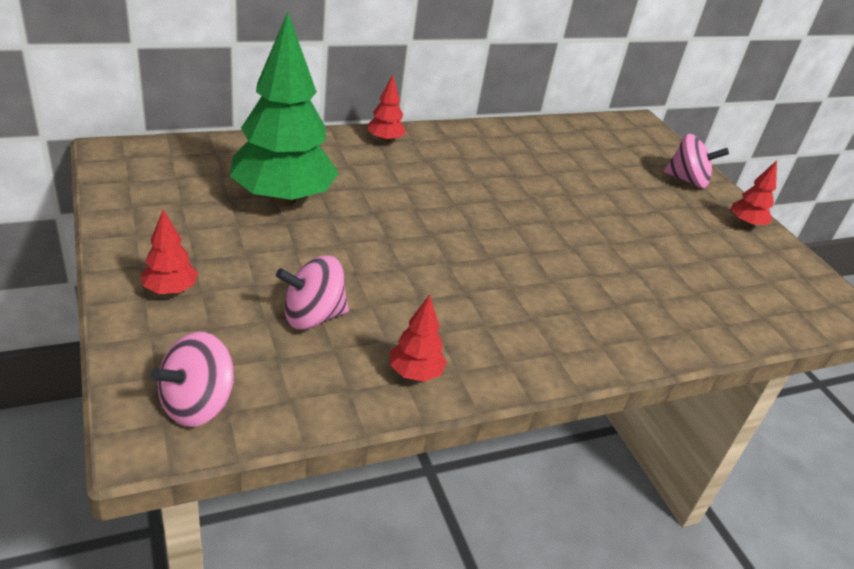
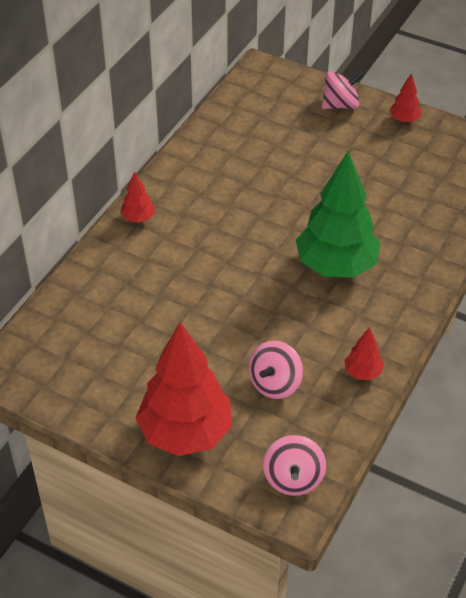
camera: 35 degrees left, 10 degrees up
(170, 290) = (185, 433): red tree -> red tree, size x2.31
(283, 199) = (149, 319): green tree -> green tree (336, 266)

